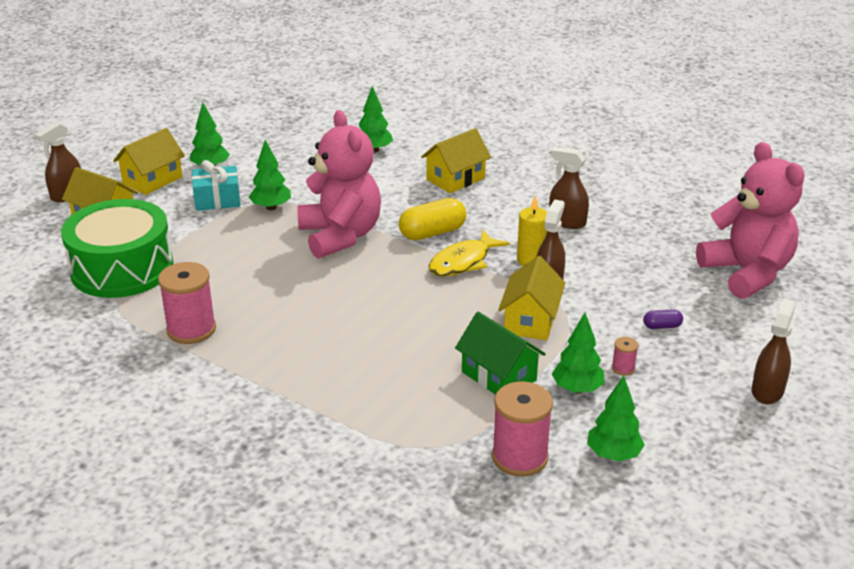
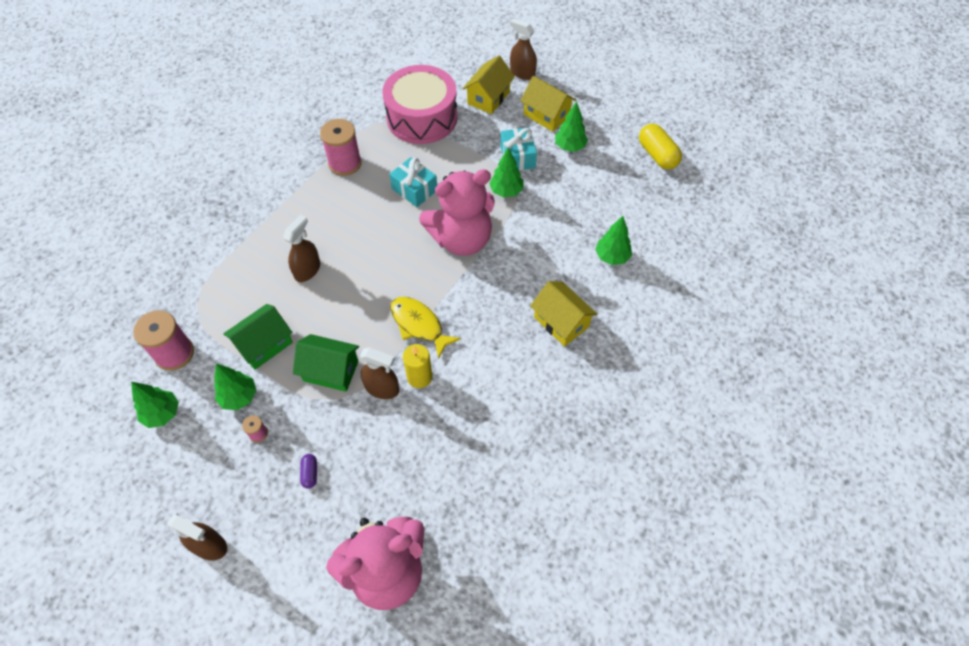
camera: 90 degrees right, 25 degrees up
(122, 268) = (422, 118): green drum -> pink drum
(254, 270) = (414, 189): none -> turquoise gift
(432, 233) = (466, 303): yellow capsule -> yellow capsule (657, 155)
(530, 320) = (330, 371): yellow house -> green house
(567, 222) = (484, 412): brown spray bottle -> brown spray bottle (307, 270)

